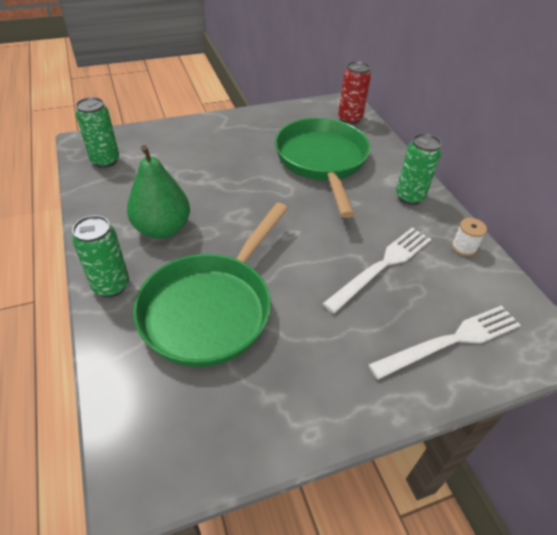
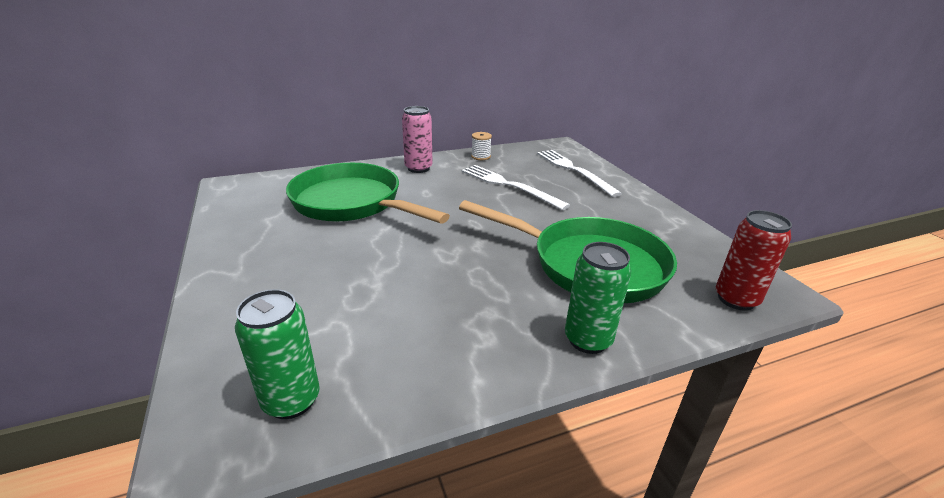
camera: 90 degrees left, 15 degrees down
(162, 229) = (477, 308): green pear -> none
(322, 161) = (352, 203): green pan -> green pan turned 45 degrees clockwise
(350, 119) = (269, 184): red can -> red can (736, 299)
(409, 197) = (418, 168): green can -> pink can

